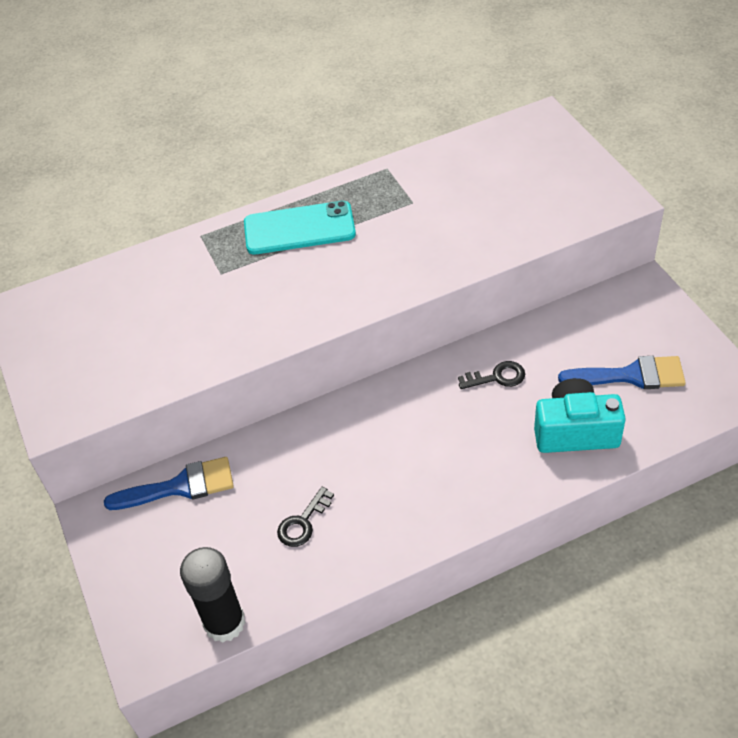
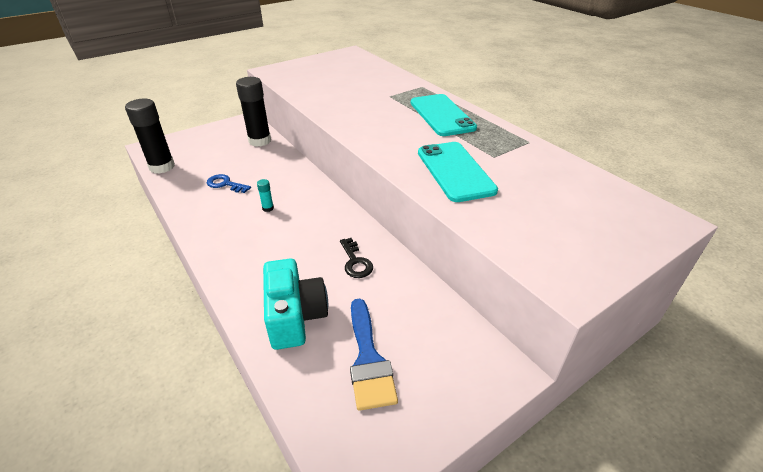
camera: 75 degrees right, 10 degrees down
(180, 486) = (259, 141): blue brush -> black glue stick
(302, 522) = (225, 184): black key -> blue key
(376, 465) = (268, 208): none -> turquoise glue stick
(437, 238) = (455, 171): none -> turquoise phone

